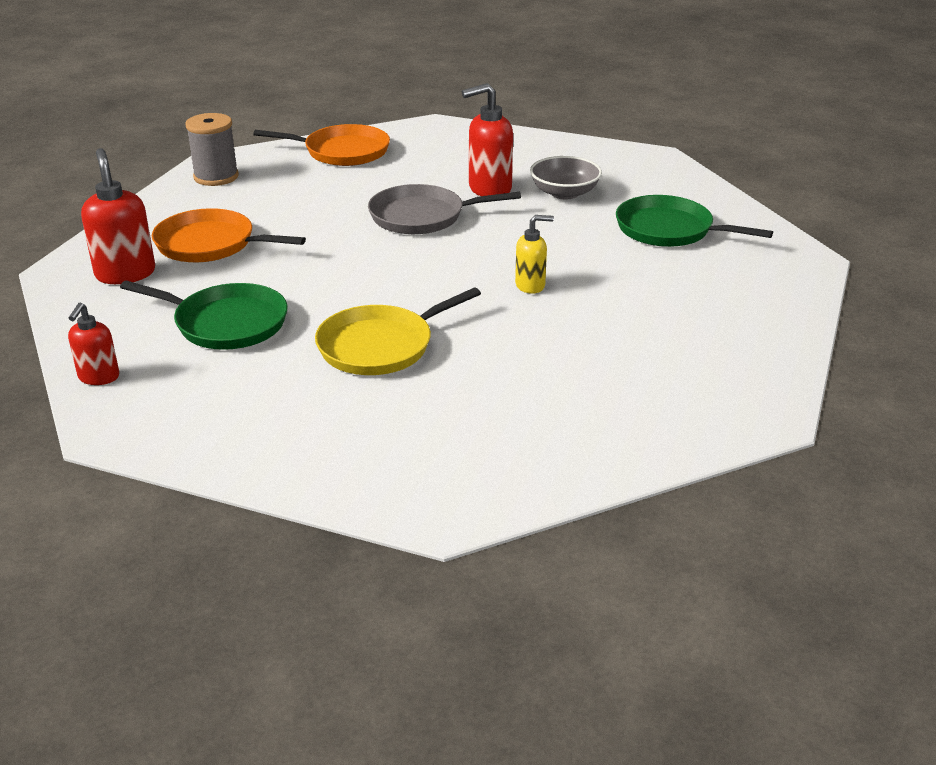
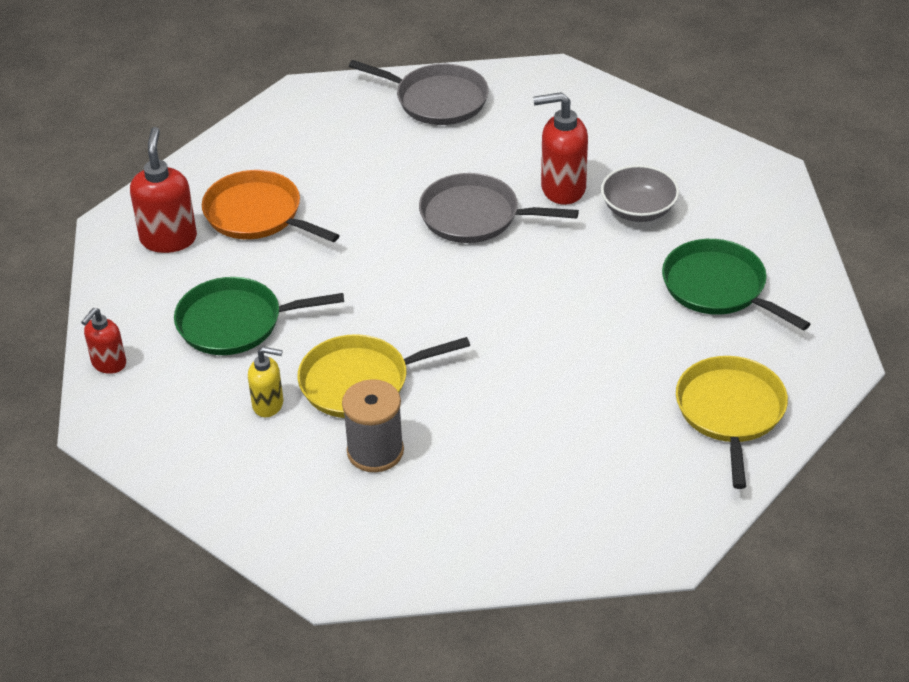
camera: 20 degrees right, 10 degrees up
(216, 177) = (296, 116): grey spool -> grey spool (375, 451)
(226, 323) = (235, 322): green pan -> green pan turned 135 degrees clockwise
(342, 151) = (437, 100): orange pan -> grey pan
(530, 285) = (535, 336): yellow soap dispenser -> yellow soap dispenser (268, 405)
(744, 308) = (730, 412): none -> yellow pan

